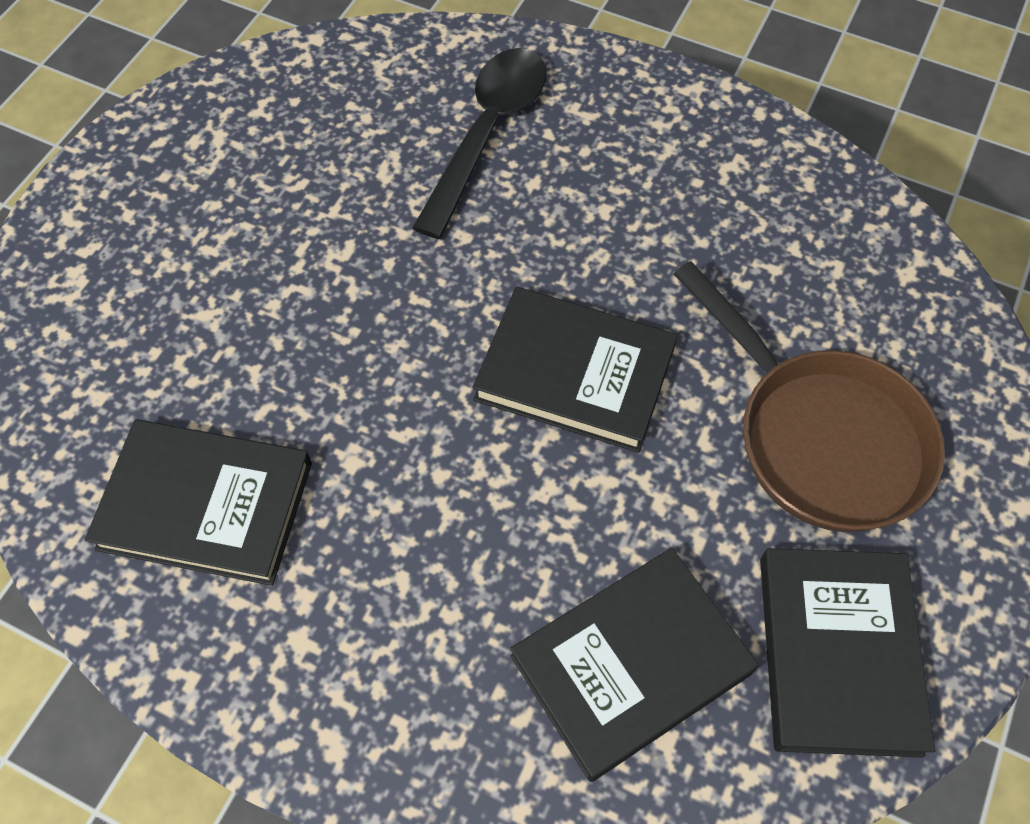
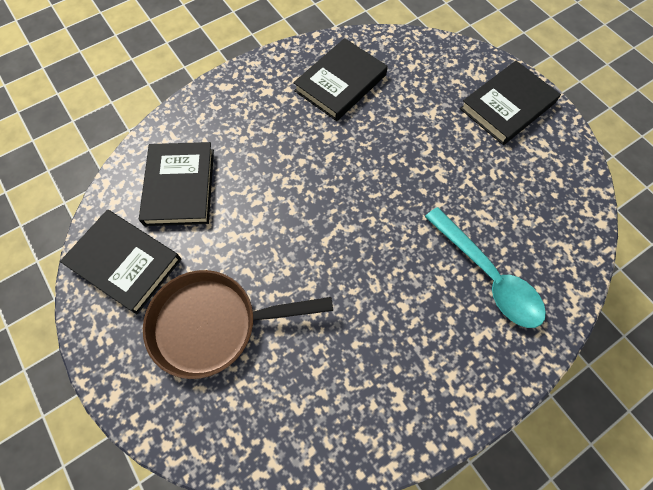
camera: 120 degrees right, 5 degrees up
(487, 133) = (488, 276): black spoon -> turquoise spoon
(575, 374) = (315, 237): black book -> black book (507, 106)

